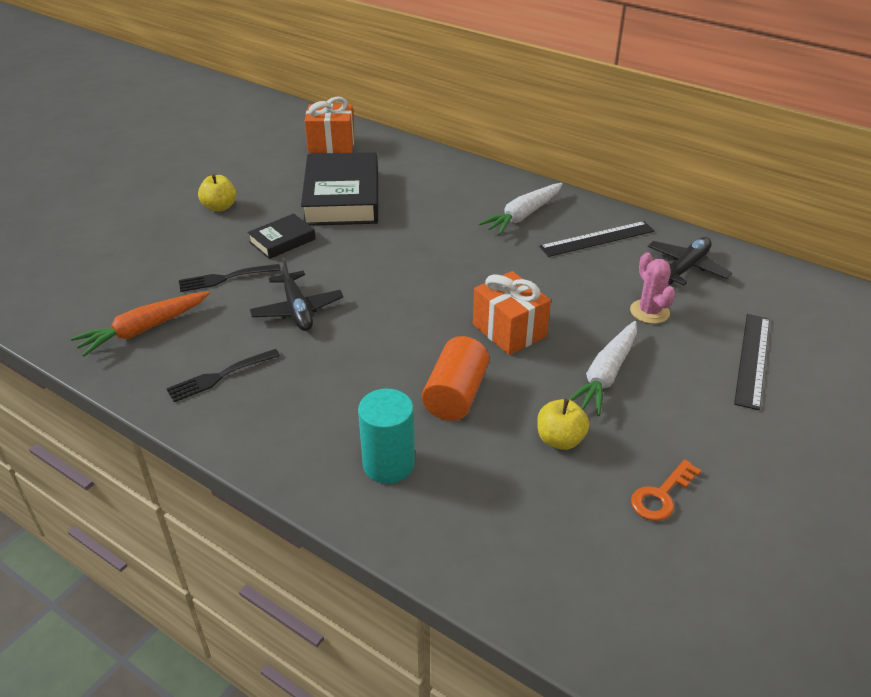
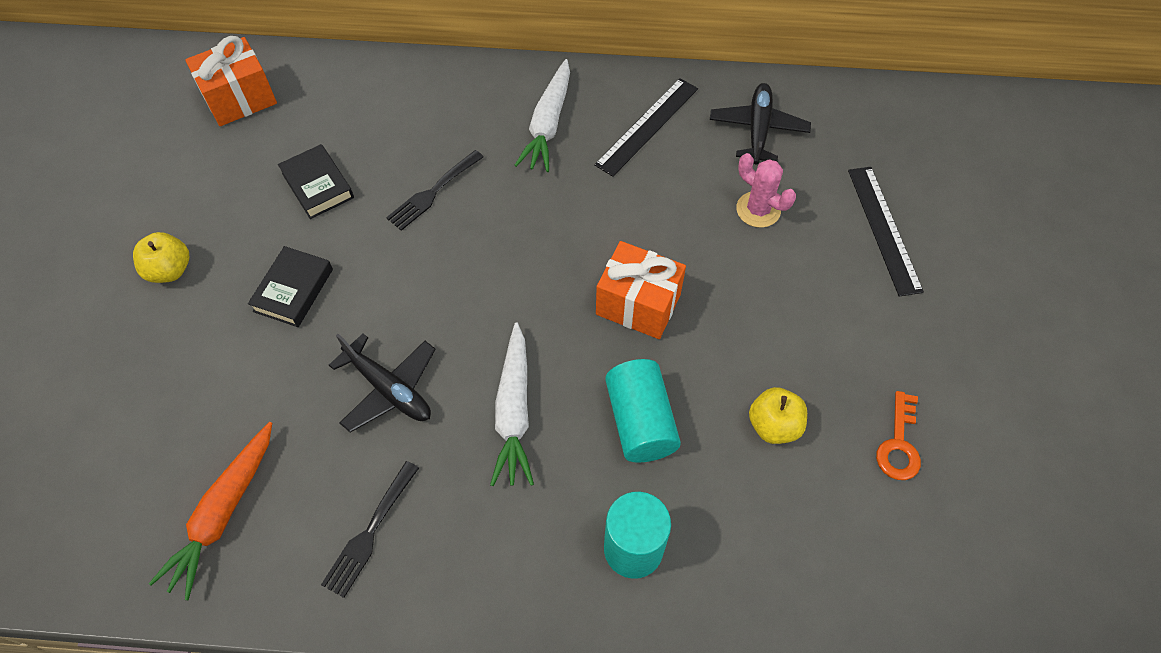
camera: 30 degrees left, 20 degrees up
(225, 278) = (265, 383): black fork -> black fork (433, 192)
(342, 197) = (318, 185): black book -> black book, size x0.50
(456, 395) = (640, 421): orange cylinder -> turquoise cylinder
(605, 375) = (766, 318): white carrot -> white carrot (514, 411)

